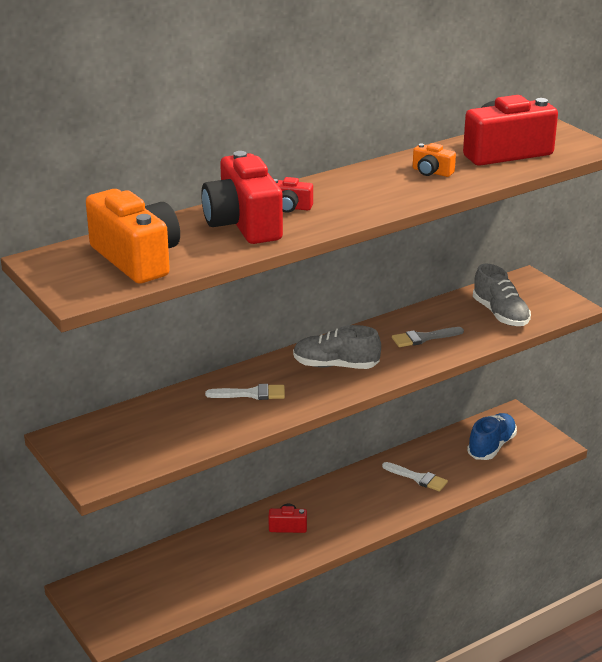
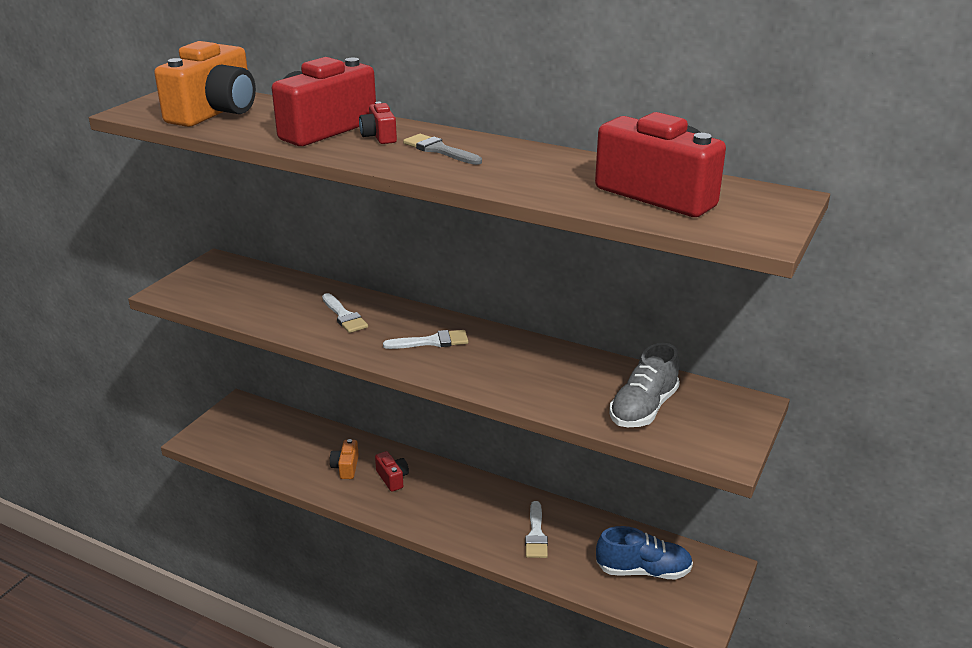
camera: 60 degrees right, 0 degrees up
(335, 365) = (432, 342): grey shoe -> white brush
(423, 338) = (536, 374): grey brush -> grey brush (439, 150)
(431, 172) = (548, 172): orange camera -> orange camera (346, 467)

